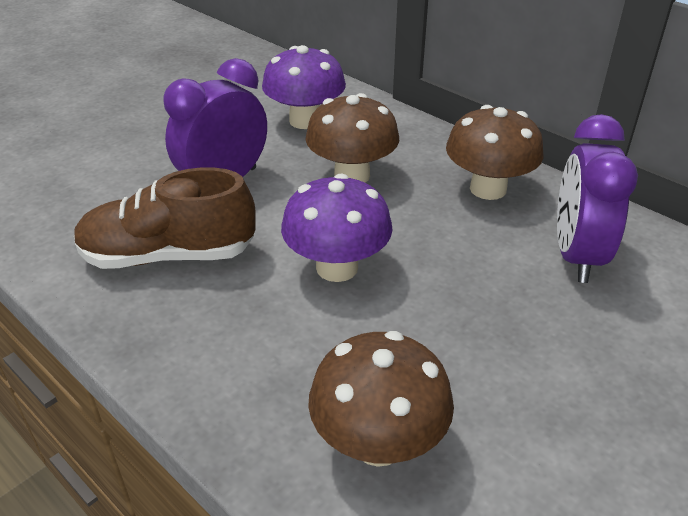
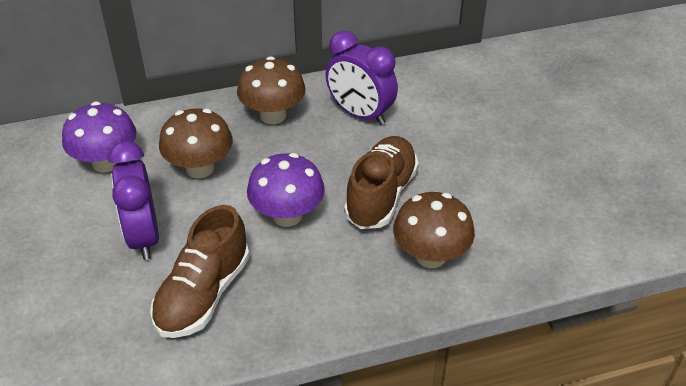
camera: 60 degrees left, 5 degrees up
(448, 337) = (381, 195): none -> brown shoe

